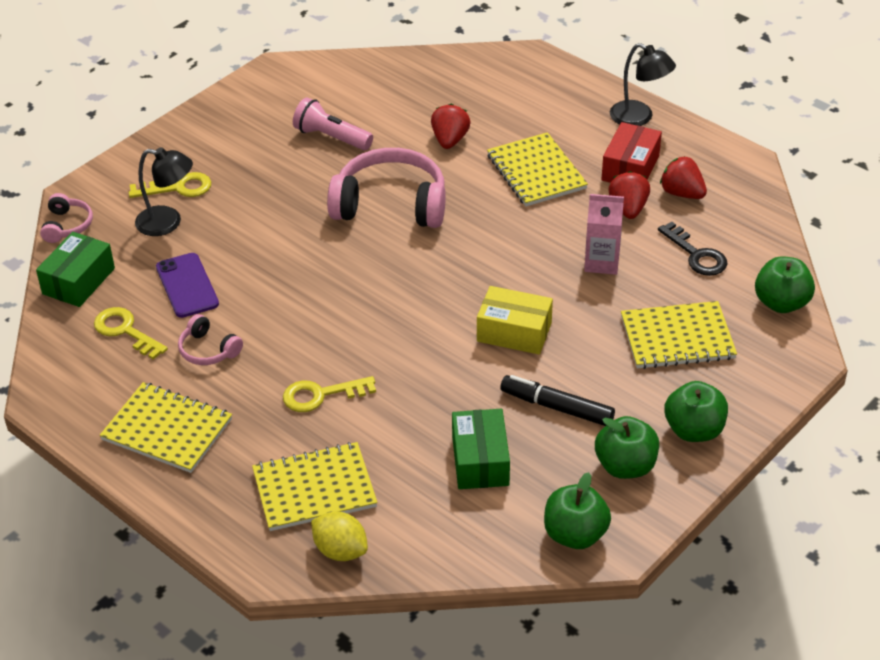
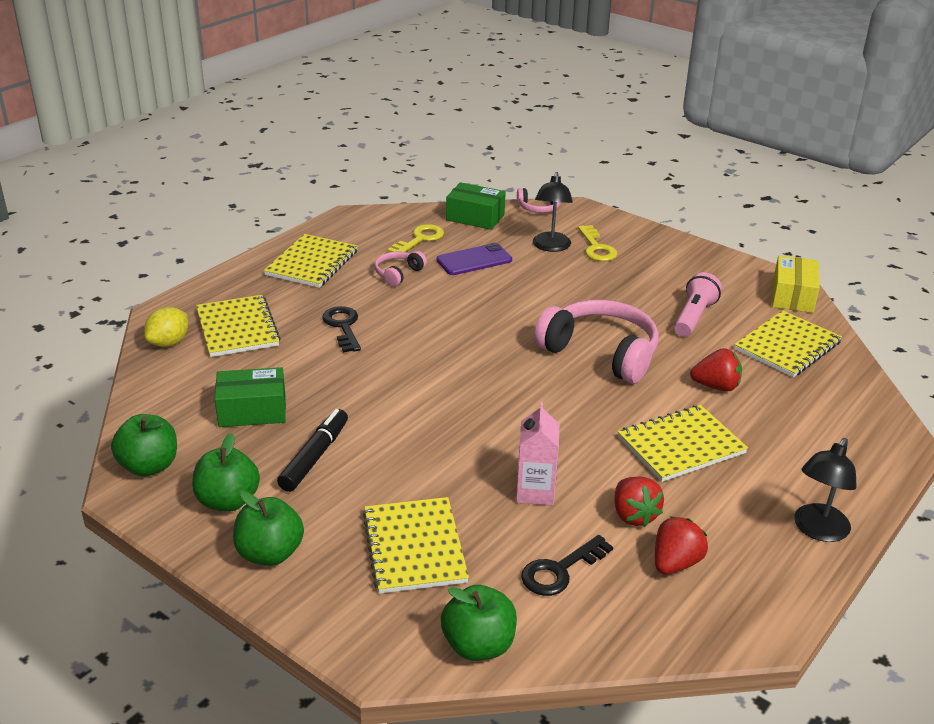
camera: 85 degrees right, 10 degrees down
(321, 395) = (343, 326): yellow key -> black key
(388, 89) = (787, 346): none -> yellow notebook
(390, 205) = (600, 353): pink headphones -> pink headphones turned 60 degrees counterclockwise
(514, 332) = (421, 430): yellow box -> yellow box (792, 296)
(628, 209) = (634, 515): red strawberry -> red strawberry turned 75 degrees clockwise
(630, 168) = (712, 519): red box -> none

